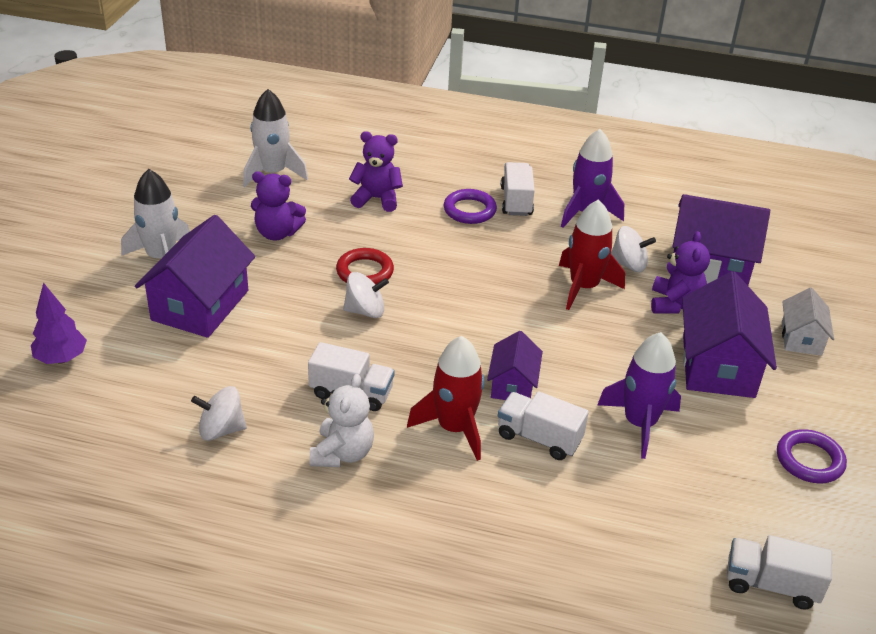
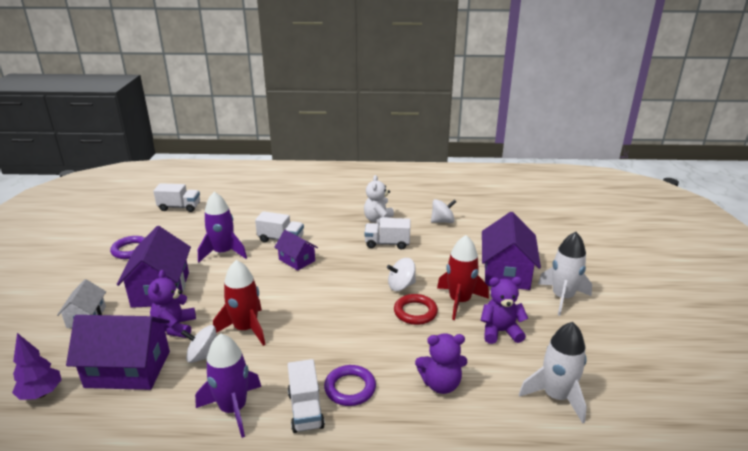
camera: 170 degrees right, 10 degrees down
(61, 359) = (550, 236): purple tree -> purple tree (41, 393)
(454, 428) = (327, 237): red rocket -> red rocket (460, 301)
(513, 384) = (297, 260): purple house -> purple house turned 45 degrees counterclockwise

